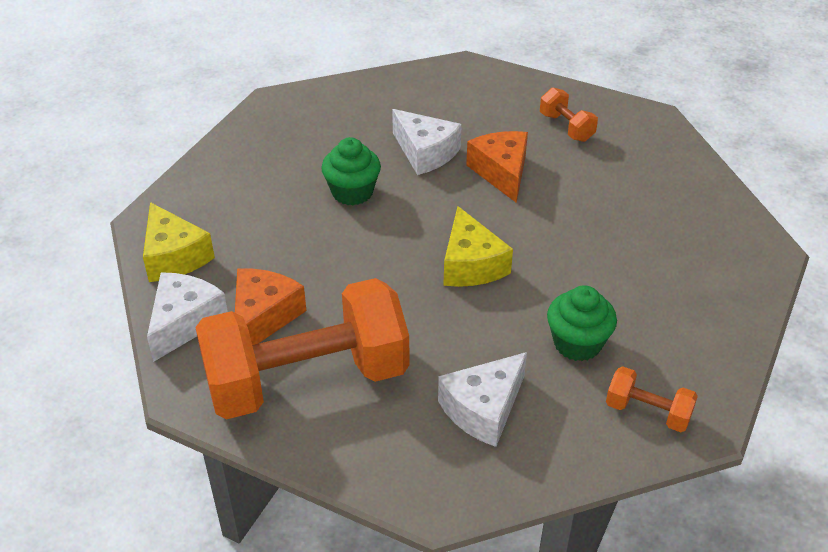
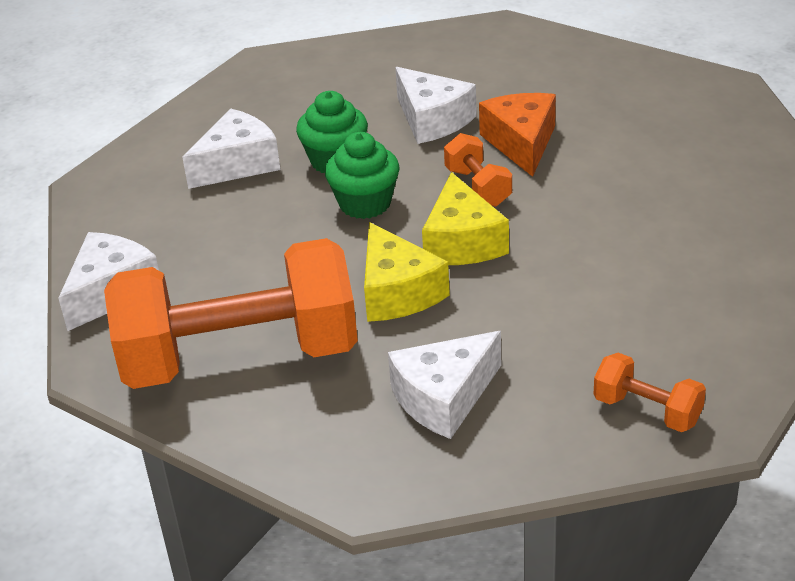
camera: 10 degrees right, 5 degrees down
(174, 256) = (113, 223): yellow cheese -> yellow cheese (397, 292)
(263, 317) = (203, 290): orange cheese -> none
(270, 198) = (237, 164): none -> white cheese
(566, 127) = (613, 95): orange dumbbell -> orange dumbbell (478, 187)
(577, 343) = (575, 332): green cupcake -> green cupcake (365, 203)

